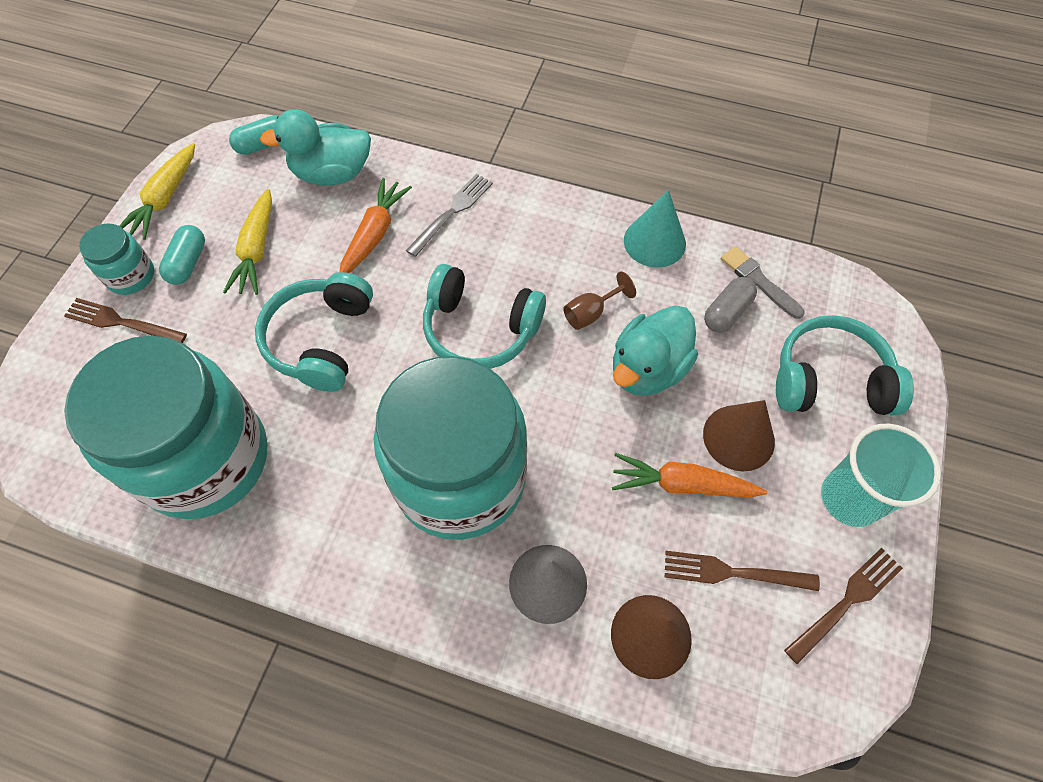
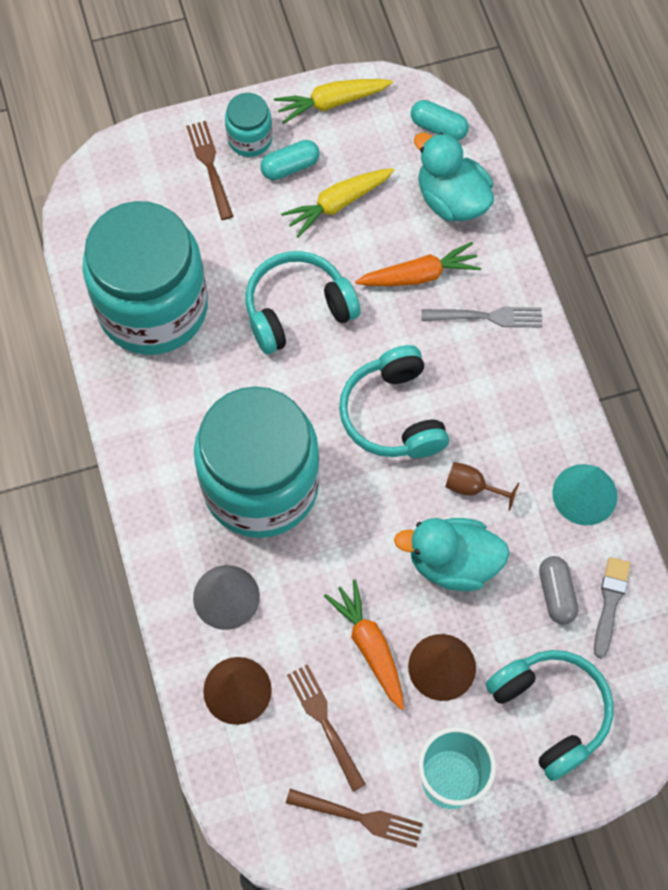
camera: 55 degrees right, 5 degrees up
(727, 312) = (556, 594): grey capsule -> grey capsule turned 75 degrees clockwise

